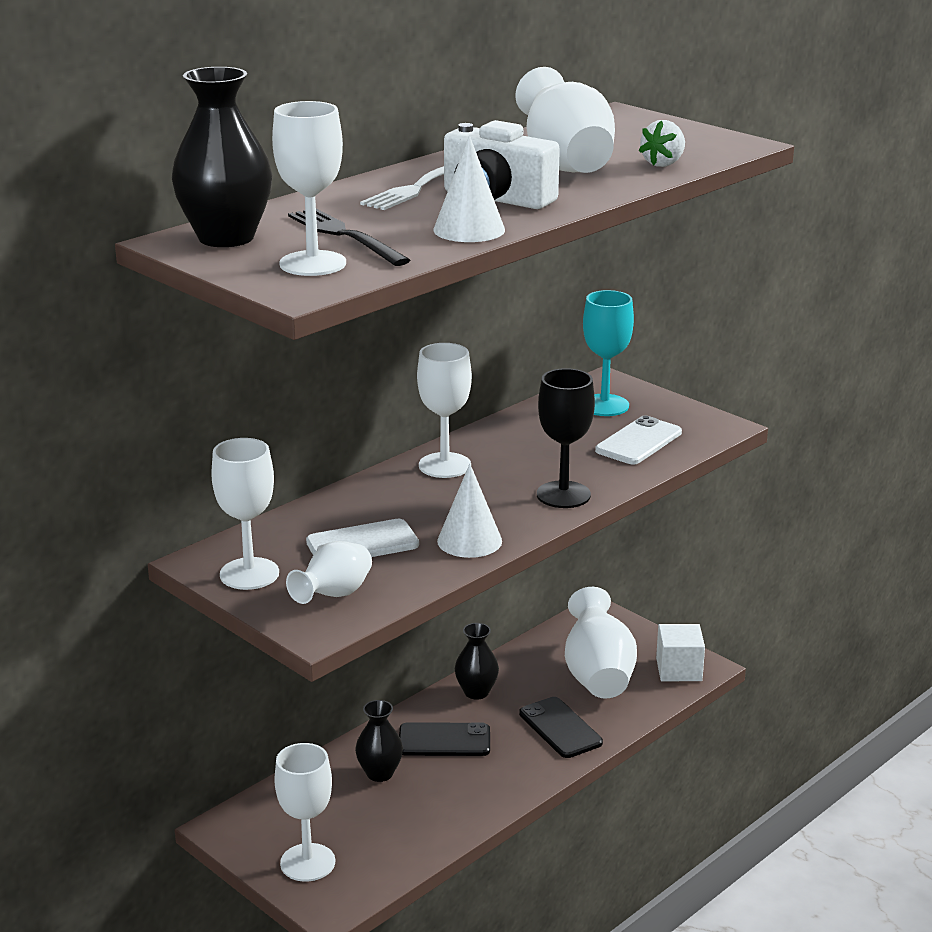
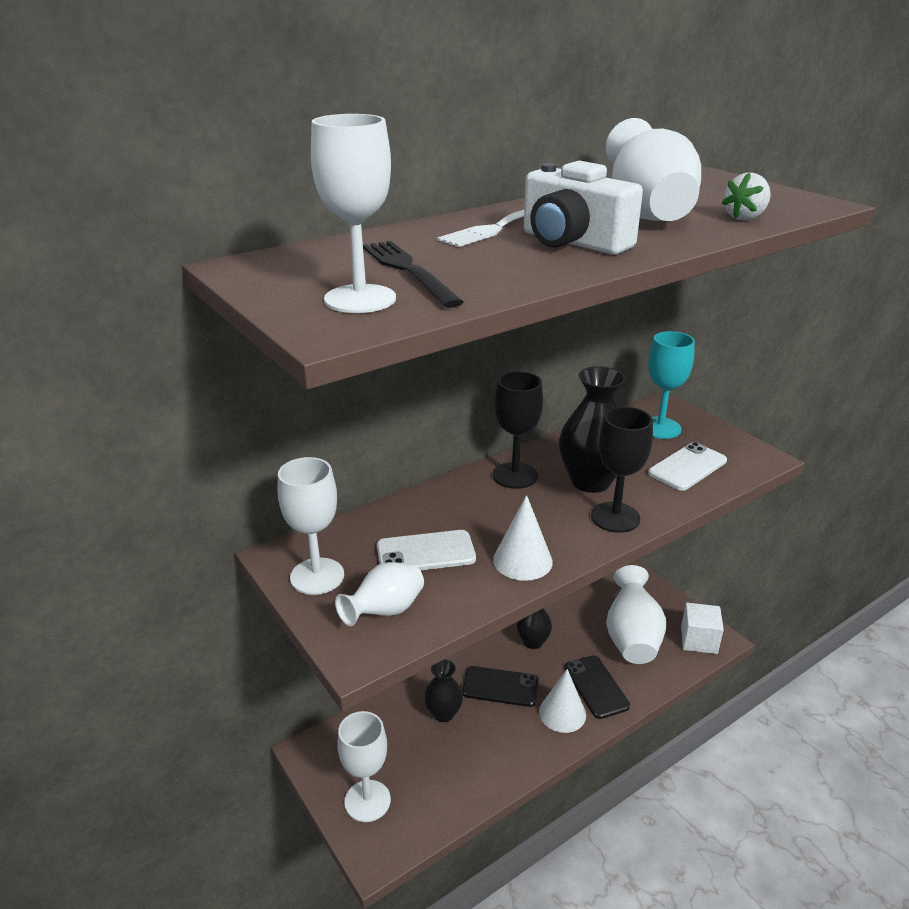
camera: 10 degrees right, 5 degrees up
(226, 238) = (289, 266): black vase -> black vase (590, 481)
(444, 465) = (515, 475): white goblet -> black goblet
(469, 230) = (537, 272): white cone -> white cone (562, 713)

